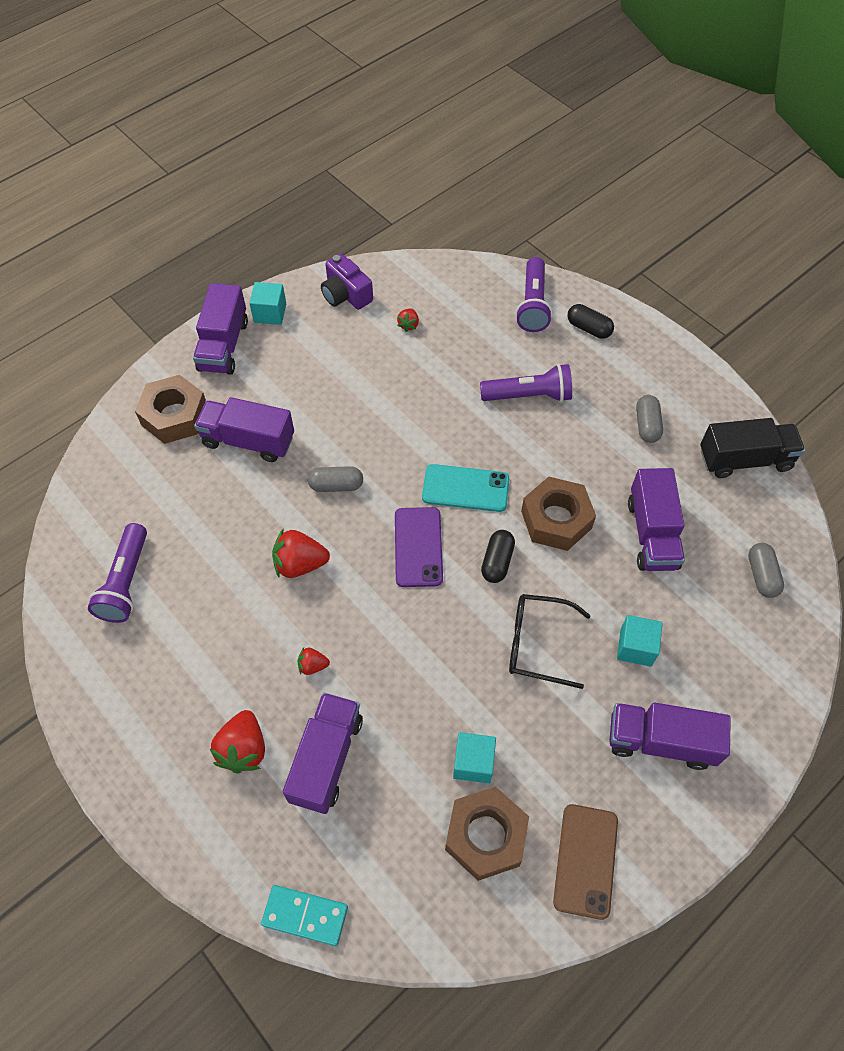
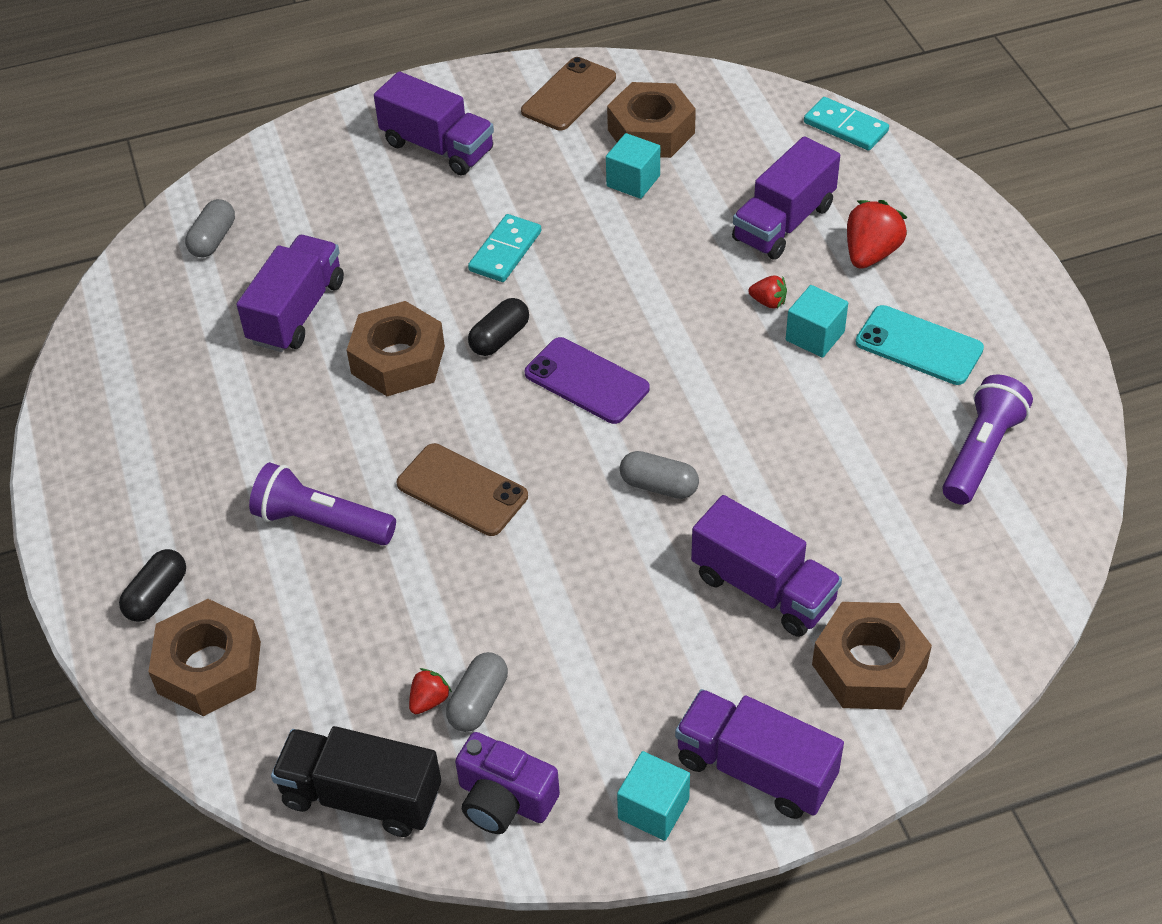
camera: 155 degrees left, 10 degrees down
(224, 345) = (755, 769): purple truck -> purple truck turned 90 degrees counterclockwise
(300, 564) = (745, 406): red strawberry -> none
(346, 295) = (504, 799): purple camera -> purple camera turned 135 degrees clockwise
(418, 547) = (586, 381): purple phone -> purple phone turned 75 degrees counterclockwise
(458, 442) = (462, 490): none -> brown phone
(465, 488) = (487, 429): turquoise phone -> turquoise phone (919, 346)
(532, 304) = (209, 667): purple flashlight -> brown nut
(537, 644) = (505, 251): black glasses -> turquoise domino
(588, 328) = (157, 595): black capsule -> black capsule turned 60 degrees clockwise
(635, 647) = (403, 220): turquoise cube -> turquoise cube (815, 336)
(646, 425) = (196, 431): grey capsule -> grey capsule (478, 702)
(745, 459) = (114, 354): black truck -> black truck (361, 796)

